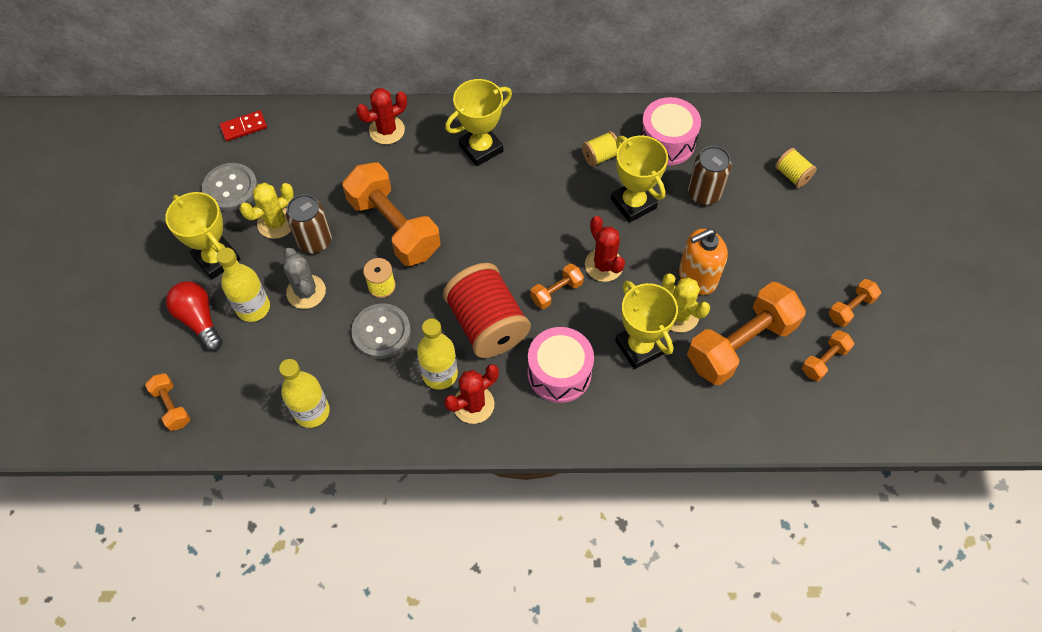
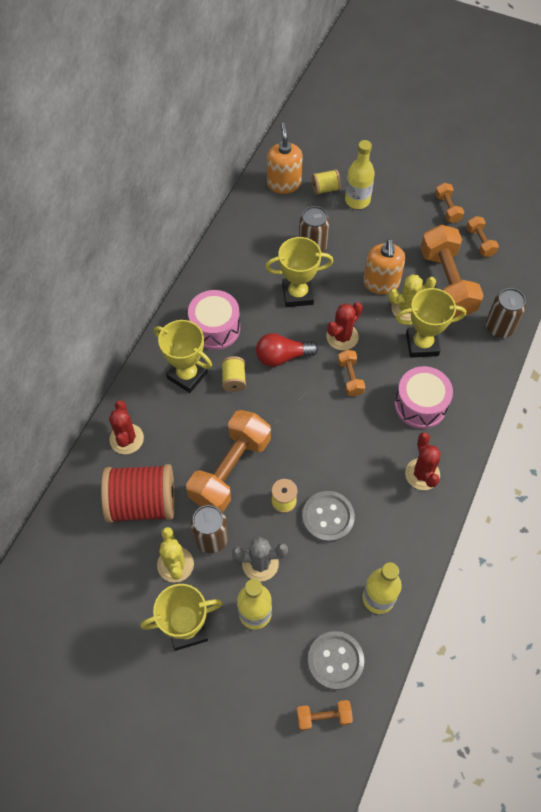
camera: 65 degrees left, 0 degrees up
(199, 320) = (245, 665): red light bulb -> red light bulb (282, 356)
(230, 188) = (115, 592): grey button -> grey button (335, 661)
(244, 127) = (51, 558): red domino -> none
(394, 227) = (230, 470): orange dumbbell -> orange dumbbell turned 45 degrees counterclockwise
(440, 374) = (385, 488): yellow bottle -> yellow bottle (357, 200)
(481, 148) = (187, 375): yellow trophy -> yellow trophy turned 45 degrees counterclockwise
(487, 324) = (356, 437): red spool -> red spool (142, 503)
(600, 156) = (242, 297): yellow spool -> yellow spool (234, 379)
(604, 265) = (342, 337): red cactus -> red cactus turned 45 degrees counterclockwise
(667, 142) = (254, 249): pink drum -> pink drum (215, 328)
(711, 422) = (499, 327): none -> brown can
(771, 134) = (284, 184): none -> orange soap dispenser

